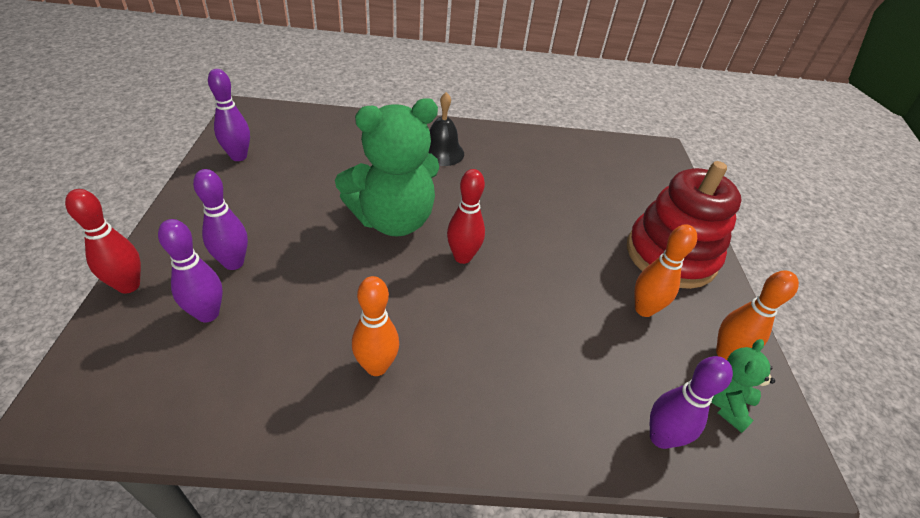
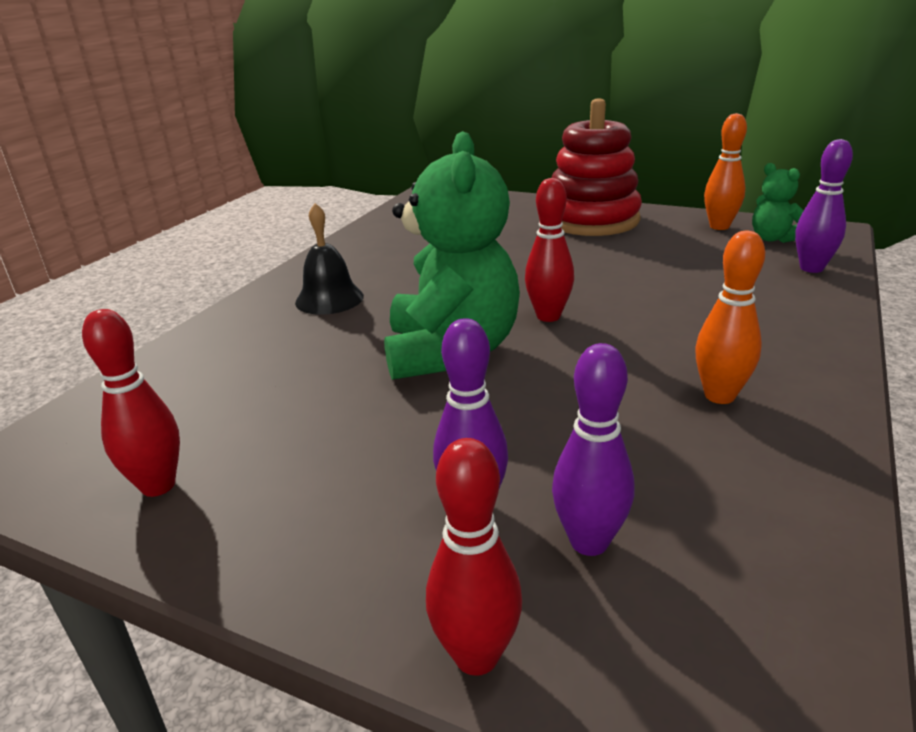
camera: 60 degrees left, 15 degrees down
(238, 156) = (158, 485): purple bowling pin -> red bowling pin
(644, 309) = (660, 244): orange bowling pin -> none

